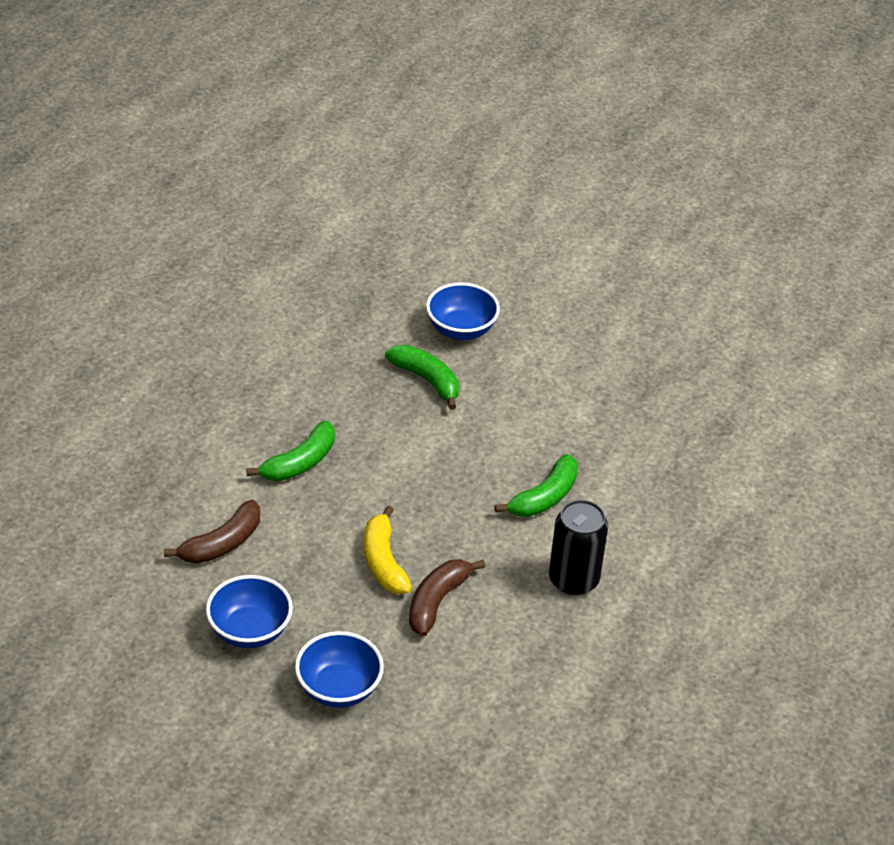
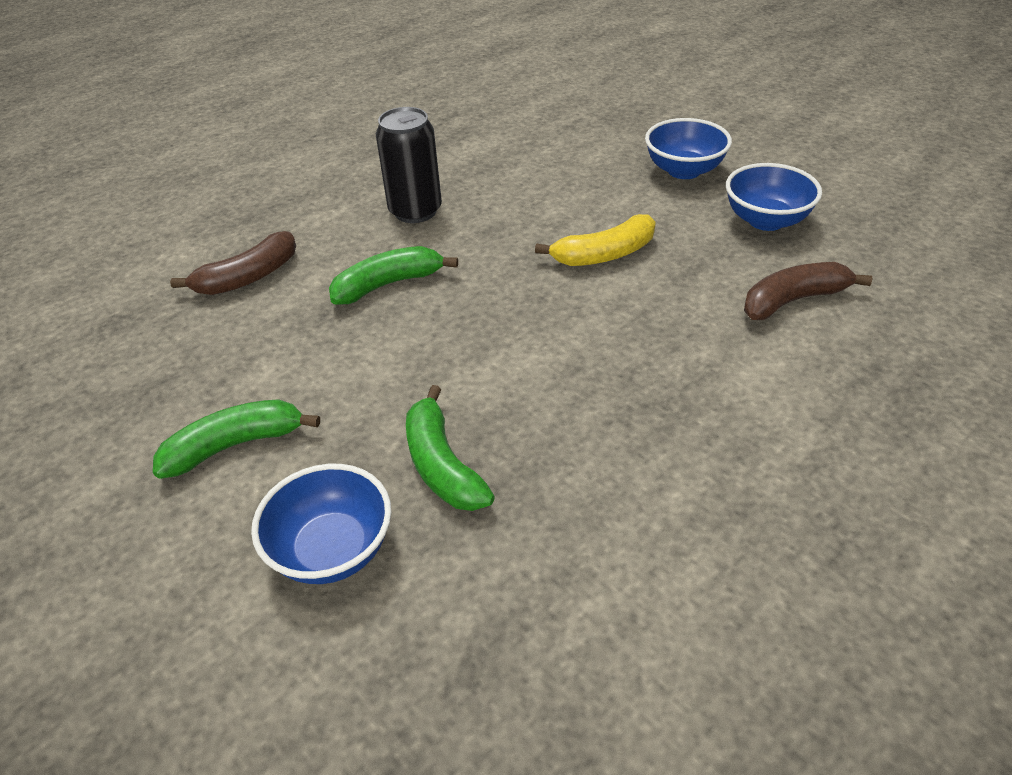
camera: 155 degrees left, 0 degrees up
(299, 463) = (676, 376): green banana -> green banana (235, 445)
(383, 561) = (604, 254): yellow banana -> yellow banana turned 60 degrees clockwise
(437, 601) = (562, 215): brown banana -> brown banana (248, 277)

